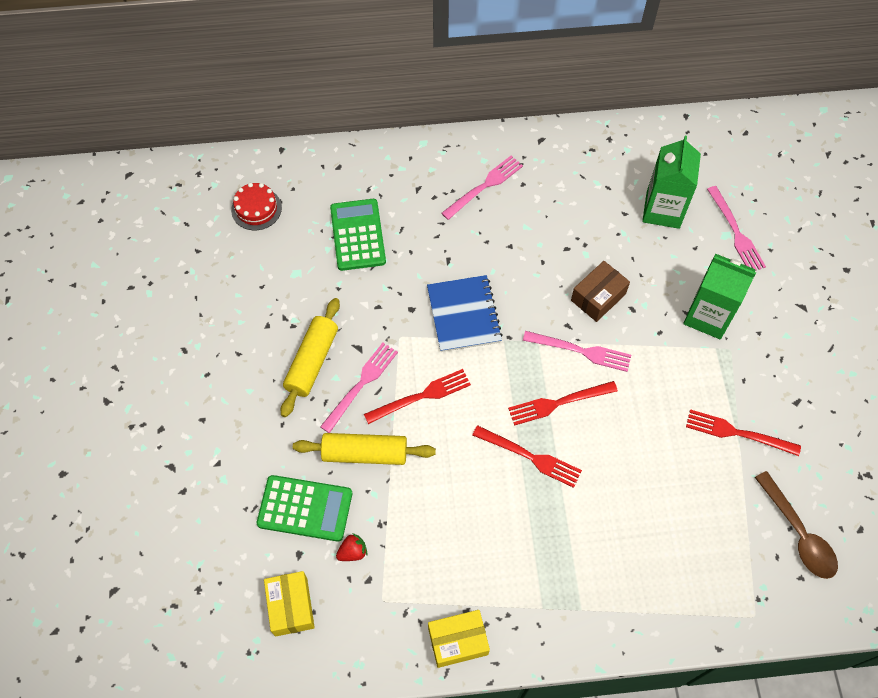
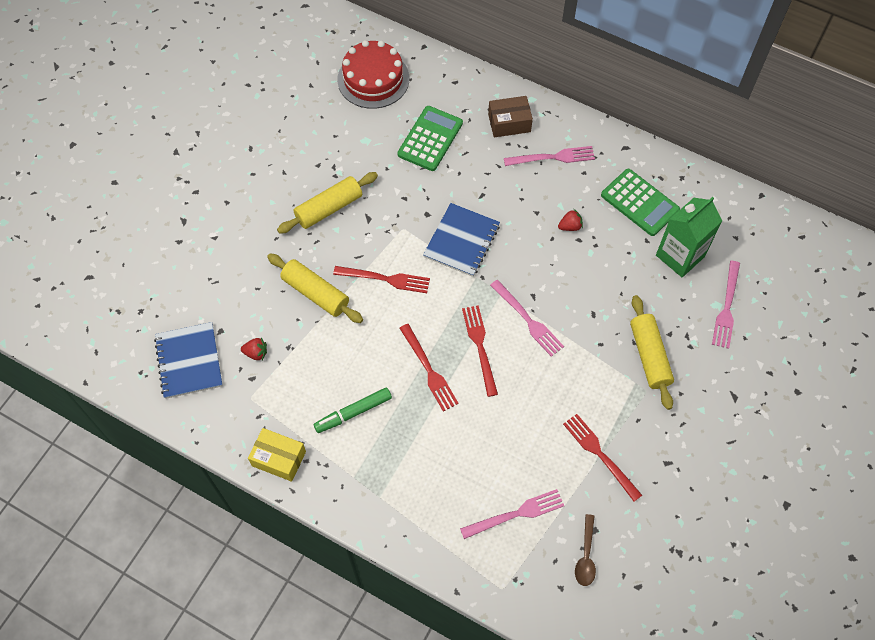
camera: 35 degrees right, 0 degrees up
(256, 209) = (373, 79): red cake -> red cake, size x1.66
(291, 606) = (189, 361): yellow box -> blue notebook
(305, 508) = (247, 304): green calculator -> green calculator (639, 203)
(361, 383) = (351, 244): pink fork -> pink fork (517, 513)
(493, 546) = (353, 413): none -> green marker
(549, 241) = (570, 226): none -> red strawberry
(557, 403) = (479, 346): red fork -> red fork turned 60 degrees clockwise
(598, 297) = (573, 289): brown box -> brown box (509, 123)
(708, 316) = (649, 356): green carton -> yellow rolling pin
(798, 533) = (586, 555): brown spoon -> brown spoon, size x0.66

